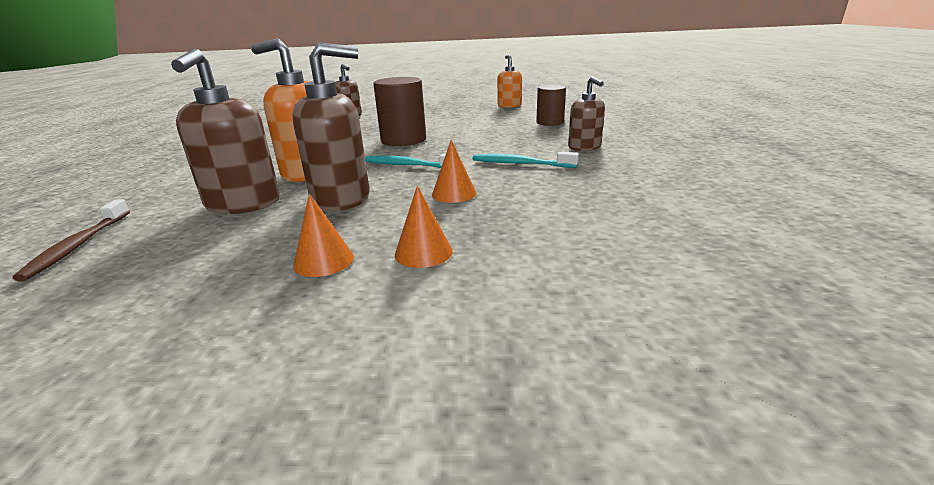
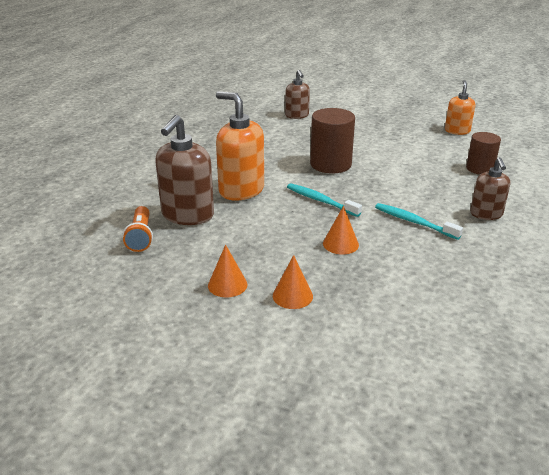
camera: 20 degrees right, 5 degrees up
(79, 245) = (85, 229): brown toothbrush -> none
(174, 237) = (140, 237): none -> orange flashlight
(341, 199) = (256, 227): brown soap dispenser -> none

